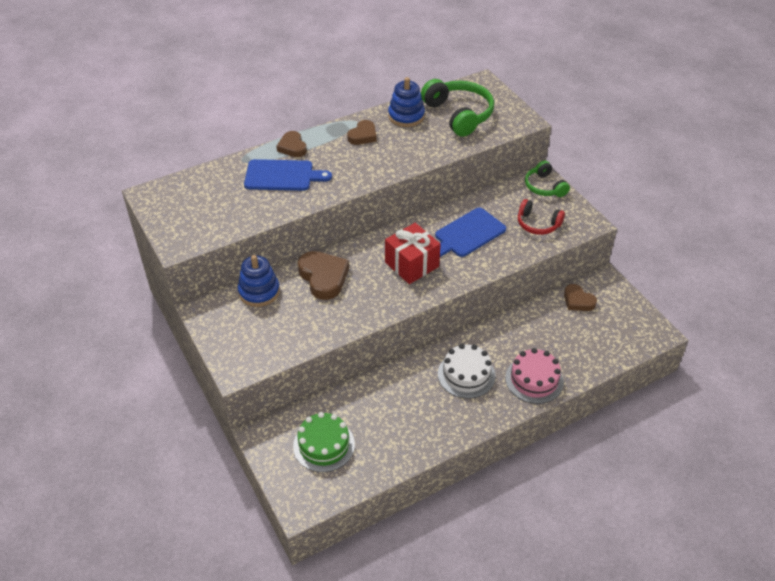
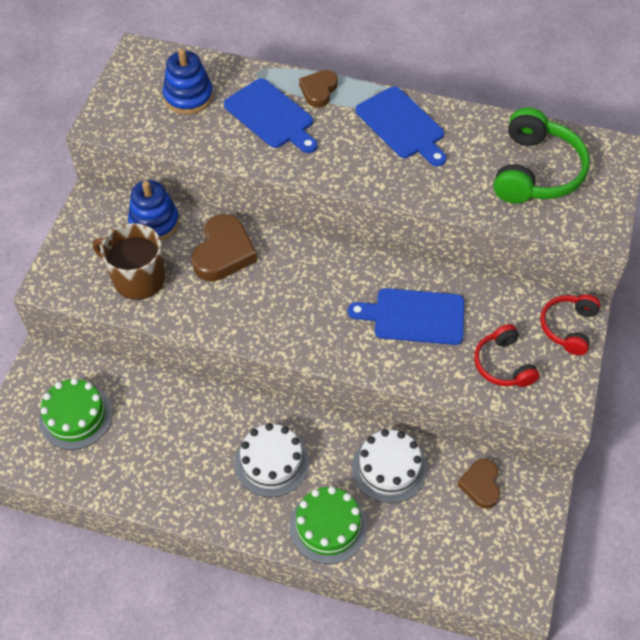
camera: 45 degrees right, 10 degrees up
(289, 326) = (137, 278): none -> brown mug
(363, 135) = (402, 126): brown heart -> blue cutting board
(406, 116) = (475, 134): blue stacking toy -> blue stacking toy (188, 96)
(412, 264) = (318, 305): red gift -> none
(527, 328) = (389, 468): none -> white cake
(534, 379) = (328, 526): pink cake -> green cake
(544, 187) = (568, 327): green headphones -> red headphones

